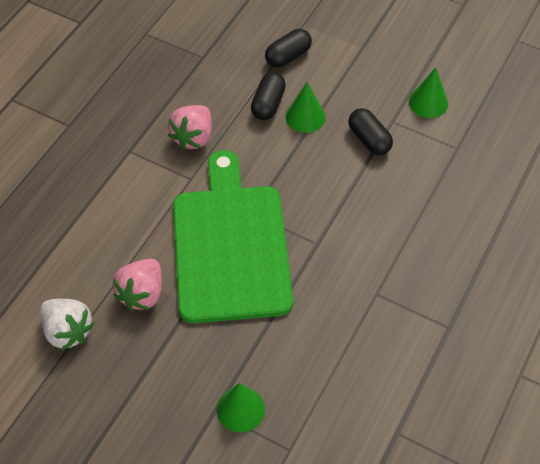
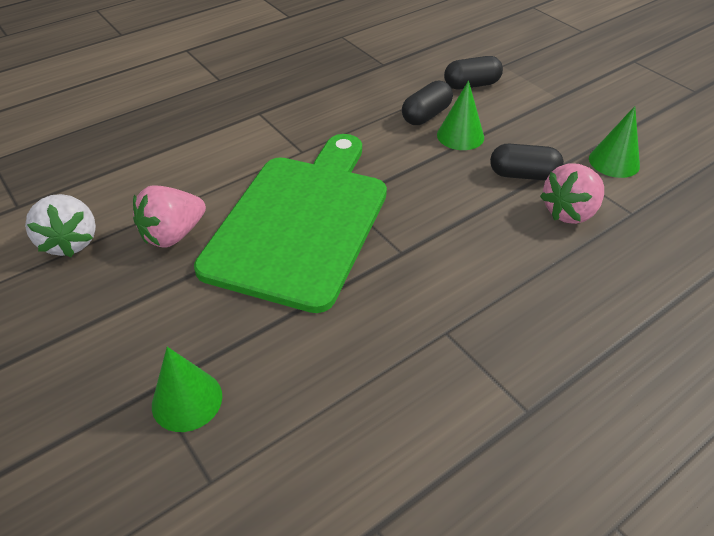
camera: 25 degrees right, 10 degrees down
(193, 137) = (330, 120): pink strawberry -> pink strawberry (569, 212)
(369, 140) = (523, 175): black capsule -> black capsule turned 75 degrees counterclockwise

